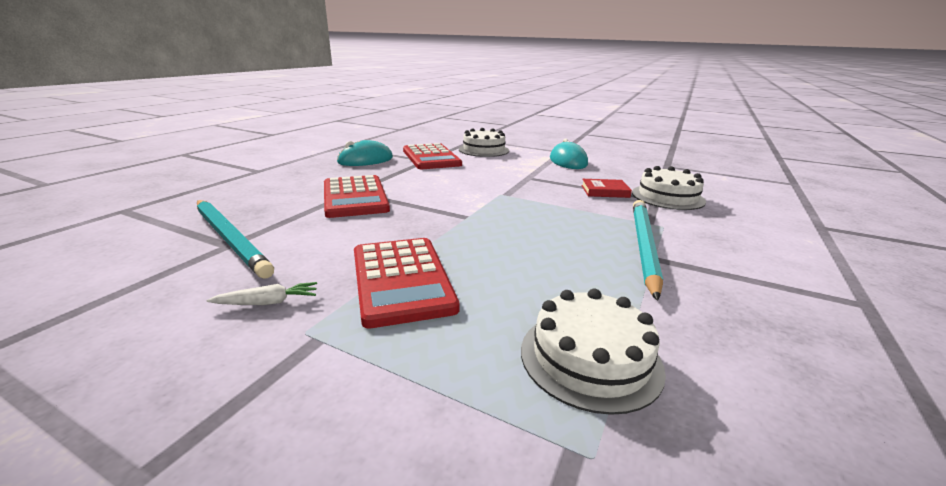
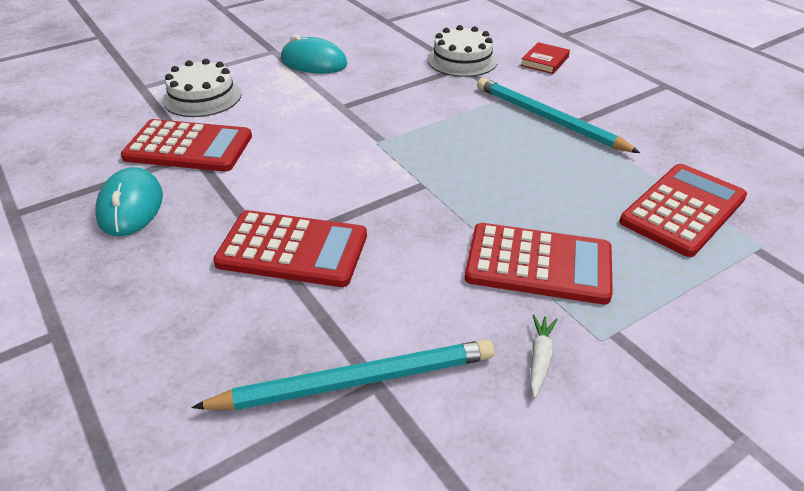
camera: 60 degrees left, 15 degrees up
(590, 358) = (683, 210): white cake -> red calculator
(605, 191) = (422, 82): red book -> red book (544, 61)

